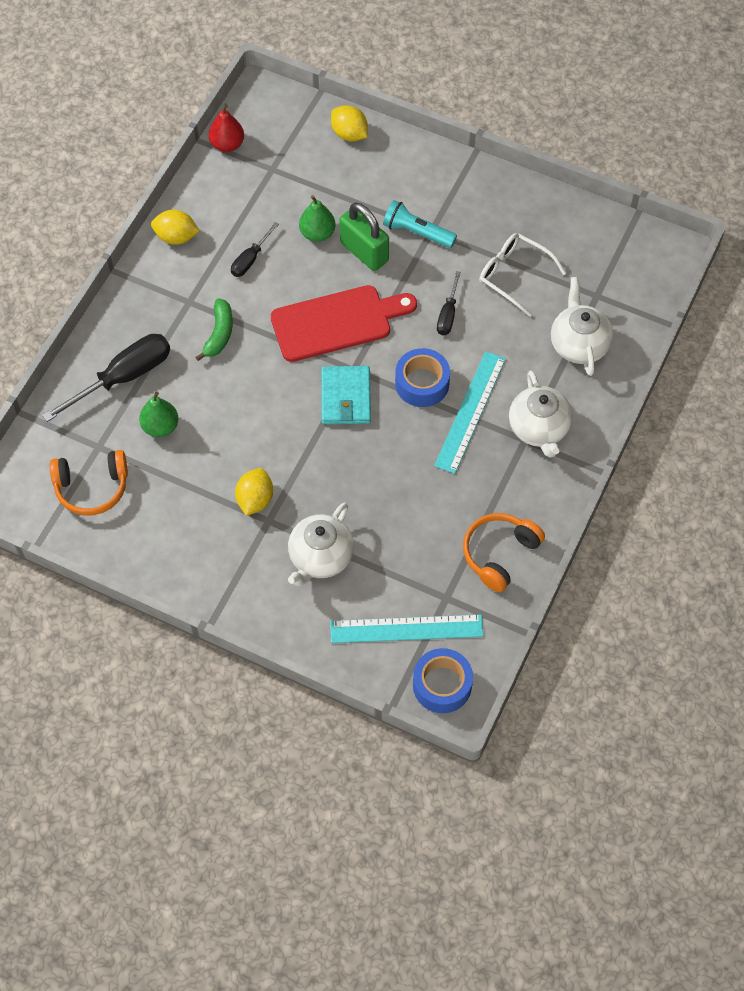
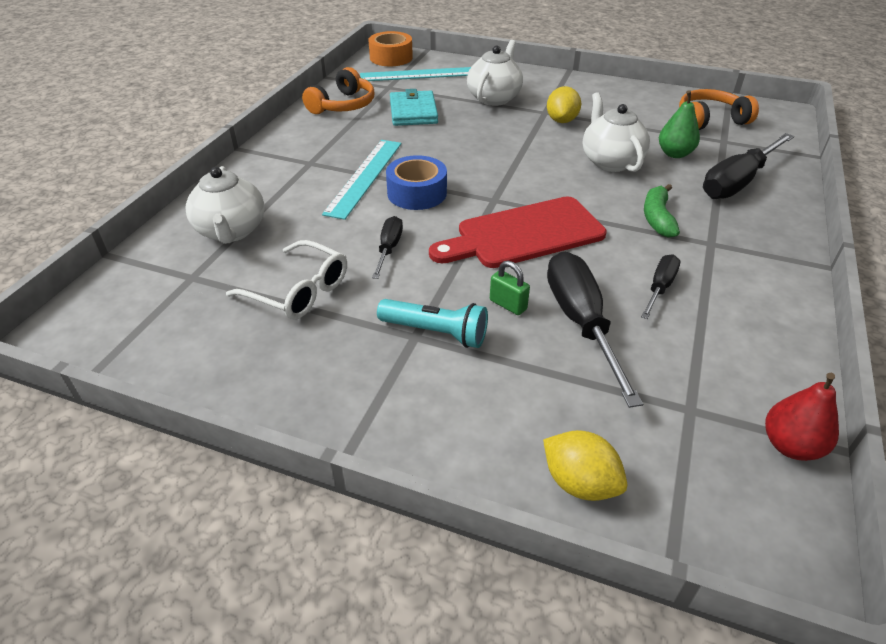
camera: 175 degrees right, 20 degrees down
(176, 237) = (776, 306): yellow lemon -> none
(317, 233) = (581, 322): green pear -> black screwdriver
(346, 397) = (497, 180): turquoise wallet -> turquoise wallet (413, 112)
(364, 252) = (508, 305): green padlock -> green padlock, size x0.52
(442, 685) = (391, 57): blue tape -> orange tape
(539, 429) = (294, 169): white teapot -> white teapot (610, 161)

